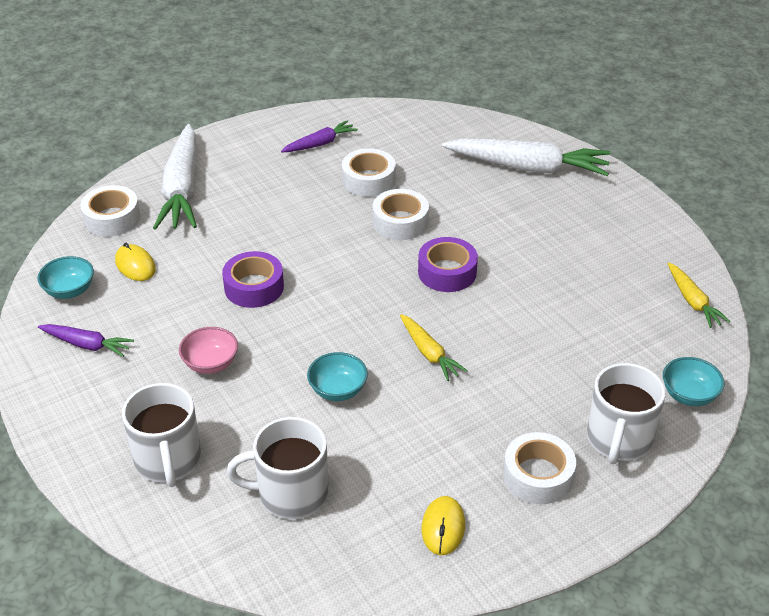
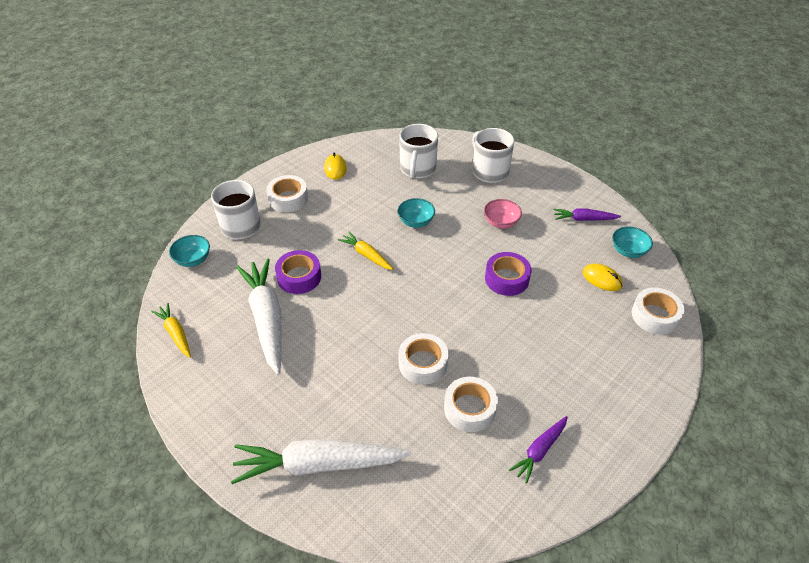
camera: 165 degrees right, 5 degrees up
(182, 189) = (625, 359): white carrot -> white carrot (267, 319)
(291, 493) = (417, 169): white mug -> white mug turned 120 degrees clockwise
(447, 272) = (370, 321): purple tape -> purple tape (299, 277)

